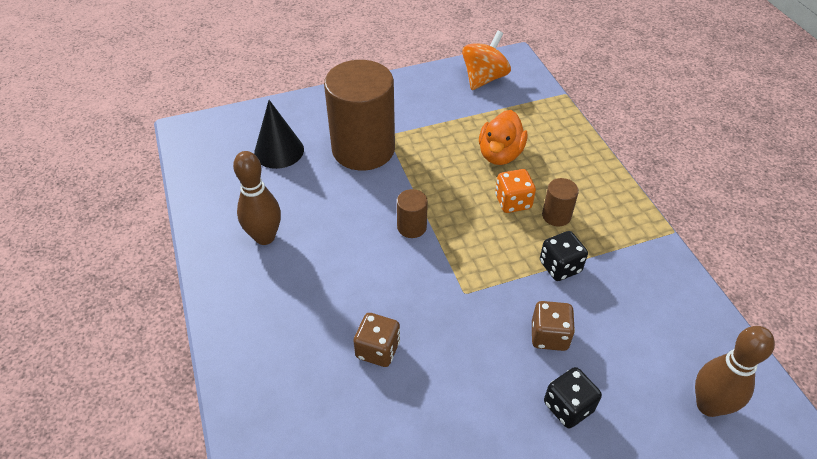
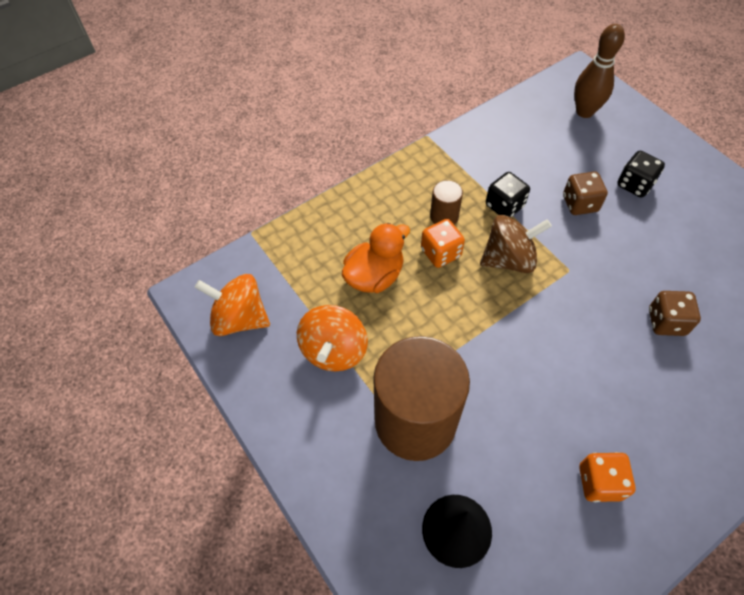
camera: 105 degrees left, 10 degrees up
(265, 237) = (599, 482): brown bowling pin -> orange dice
(411, 227) = (514, 333): brown cylinder -> none
(438, 119) = (334, 350): none -> orange spinning top
(491, 249) = (509, 259): none -> brown spinning top
(500, 154) = (374, 276): orange duck -> orange duck turned 45 degrees counterclockwise

